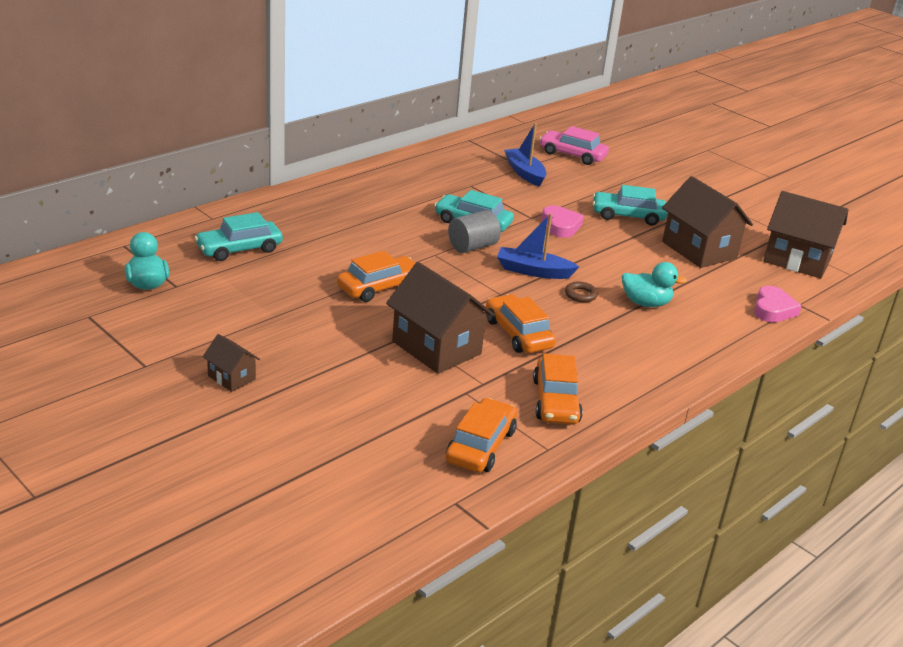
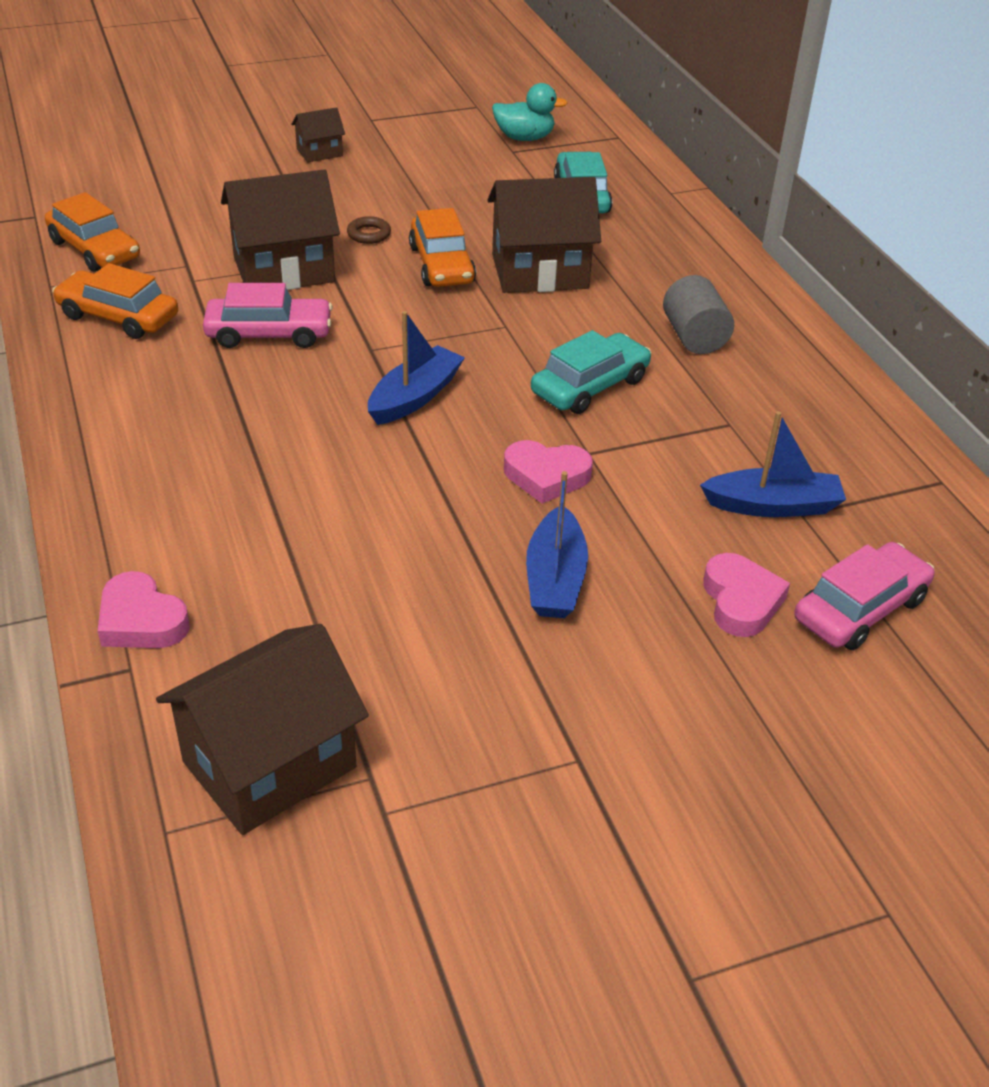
camera: 115 degrees right, 10 degrees up
(472, 246) = (514, 364): grey cylinder -> grey cylinder (694, 337)
(518, 334) = (269, 334): orange car -> pink car
(580, 295) = (324, 418): brown ring -> brown ring (369, 234)
(595, 177) = (741, 601): none -> pink heart
(628, 216) = (555, 579): turquoise car -> blue boat
(646, 303) = (261, 475): turquoise duck -> none
(699, 250) = (384, 622): brown house -> brown house (540, 271)

